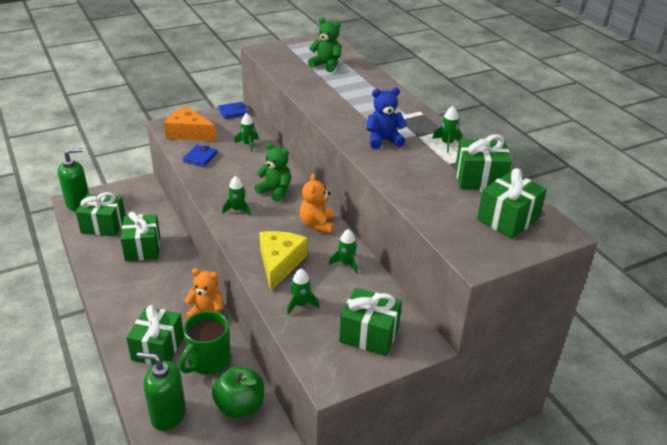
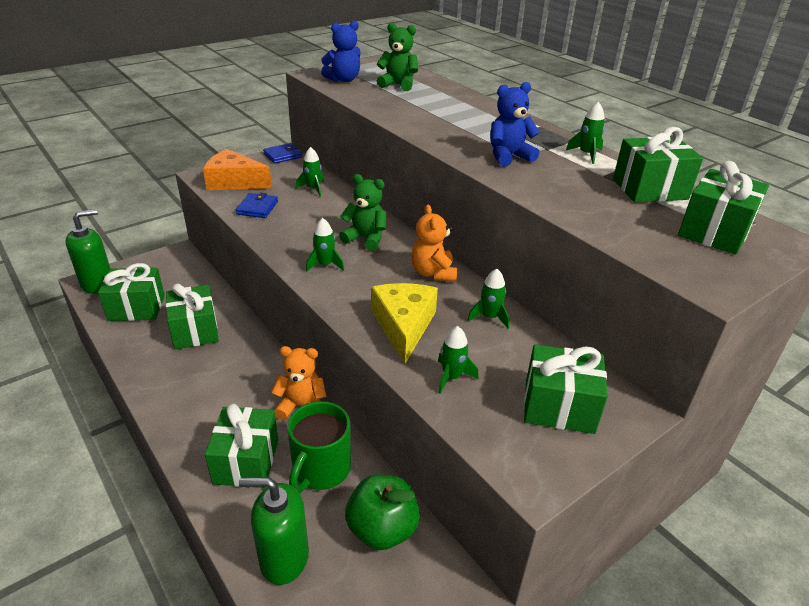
camera: 10 degrees left, 0 degrees up
(284, 57) = (343, 79): none -> blue teddy bear

